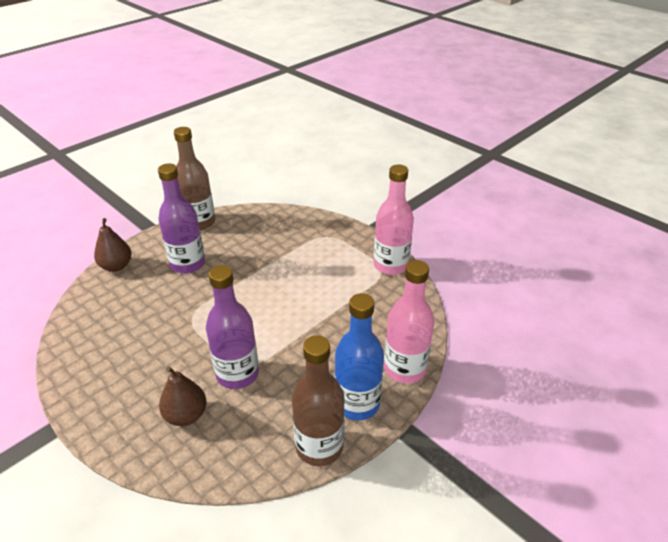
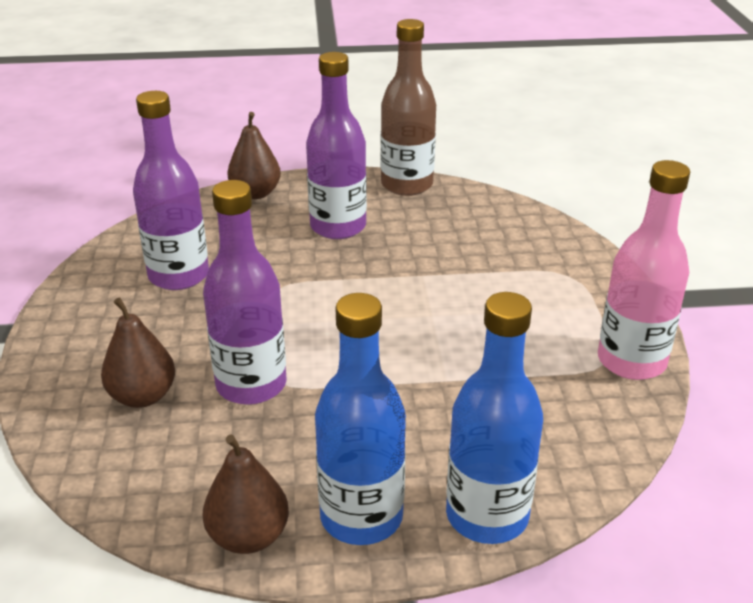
camera: 40 degrees right, 5 degrees down
(126, 338) = (179, 276): none -> purple bottle
(319, 446) = (248, 536): brown bottle -> brown pear
(404, 369) = (487, 516): pink bottle -> blue bottle

